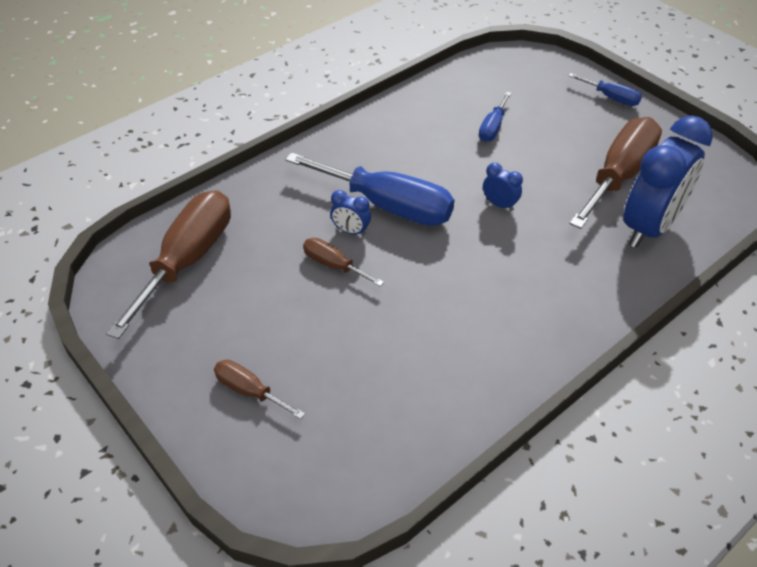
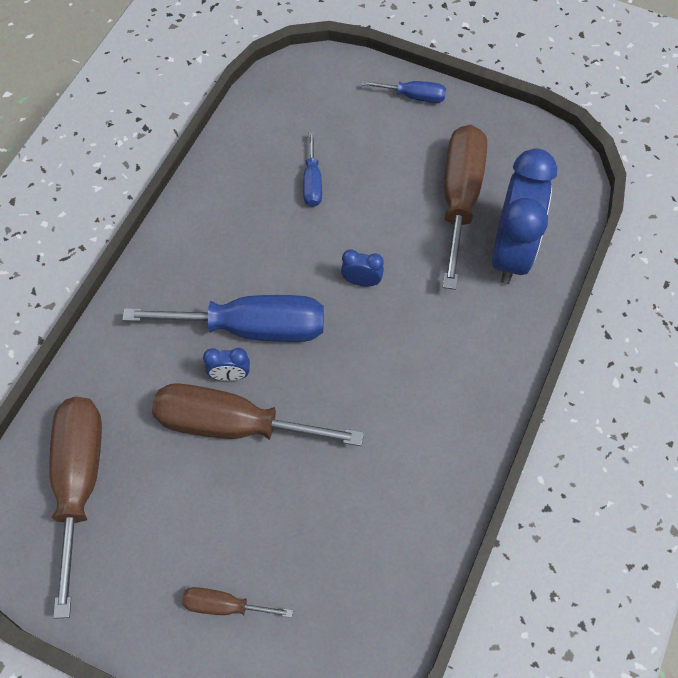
camera: 25 degrees left, 15 degrees up
(334, 265) = (233, 425): brown screwdriver -> brown screwdriver, size x2.06

